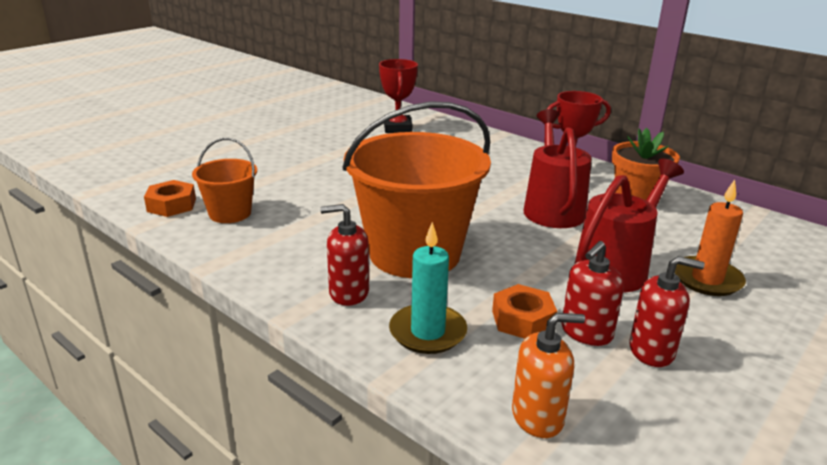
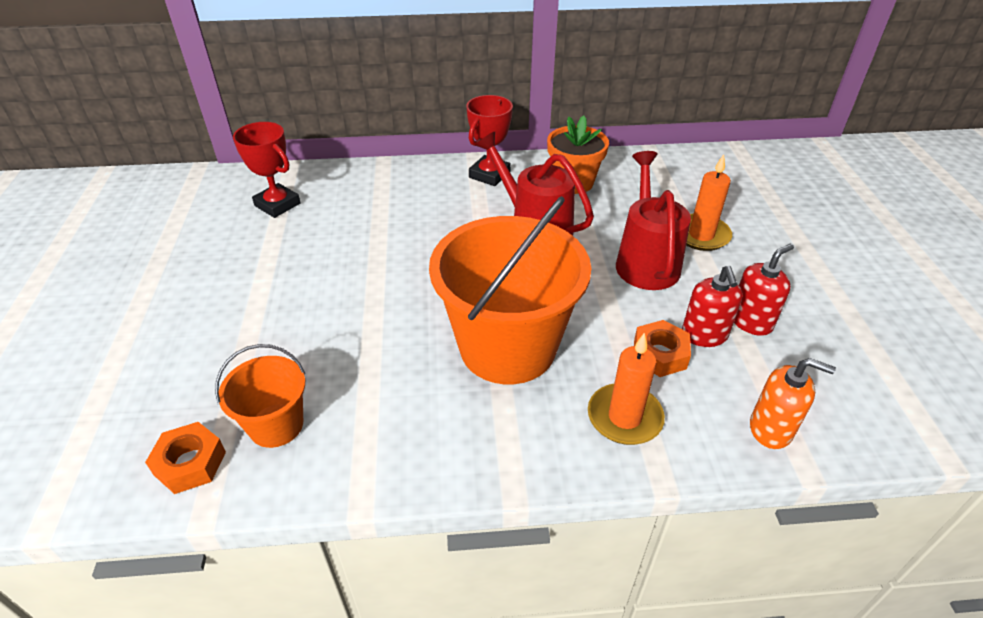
camera: 45 degrees left, 15 degrees up
(348, 293) = (521, 428): red soap dispenser -> none
(427, 332) = (624, 417): turquoise candle -> orange candle
(538, 417) = (771, 429): orange soap dispenser -> orange soap dispenser turned 75 degrees clockwise

